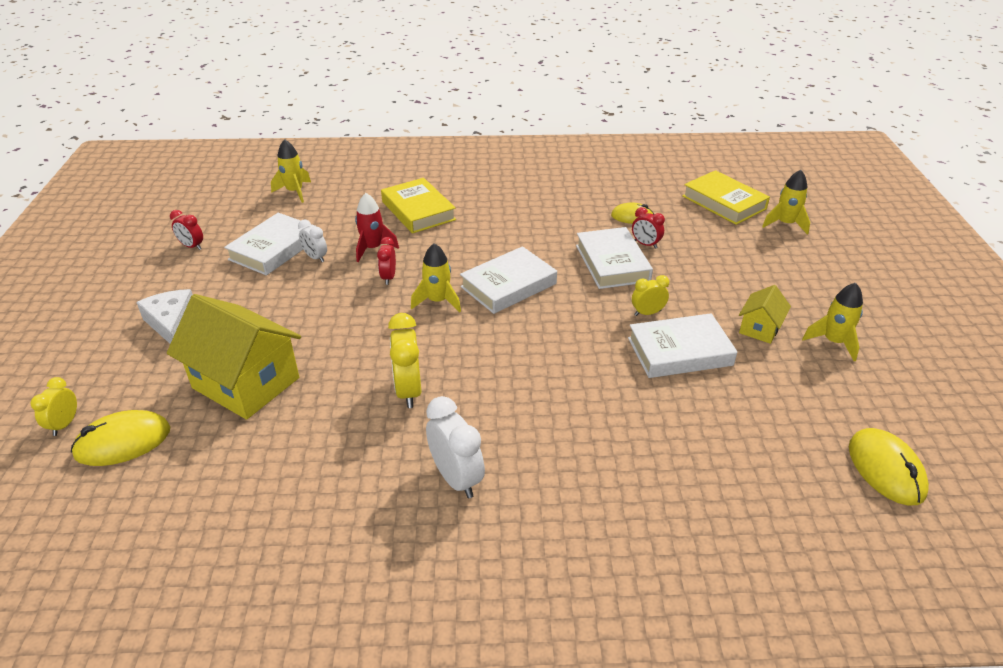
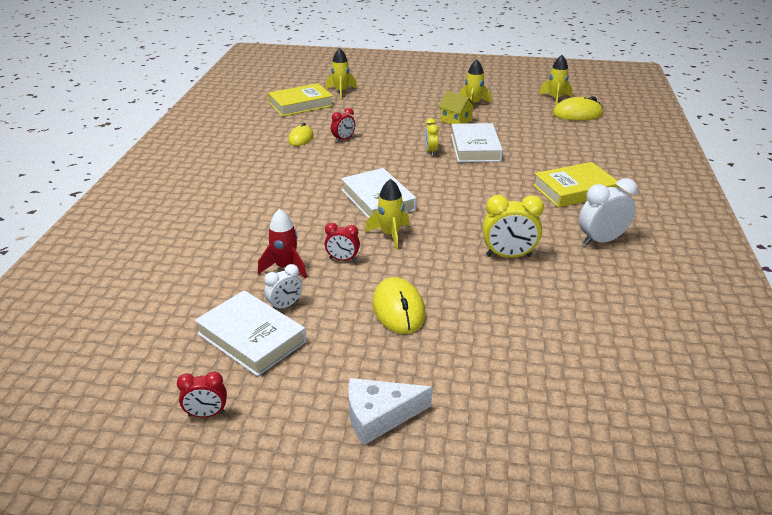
camera: 80 degrees left, 5 degrees down
(64, 424) = (553, 489): yellow clock -> none
(123, 442) = (578, 432): yellow mouse -> yellow mouse (398, 309)
(192, 246) = (206, 414): red clock -> red clock turned 45 degrees clockwise
(246, 383) = (492, 348): yellow house -> none
(295, 192) = (119, 324): yellow rocket -> yellow rocket (555, 99)
(418, 211) = (226, 237): yellow book -> yellow book (574, 190)
(612, 263) = (363, 155): white book -> none

